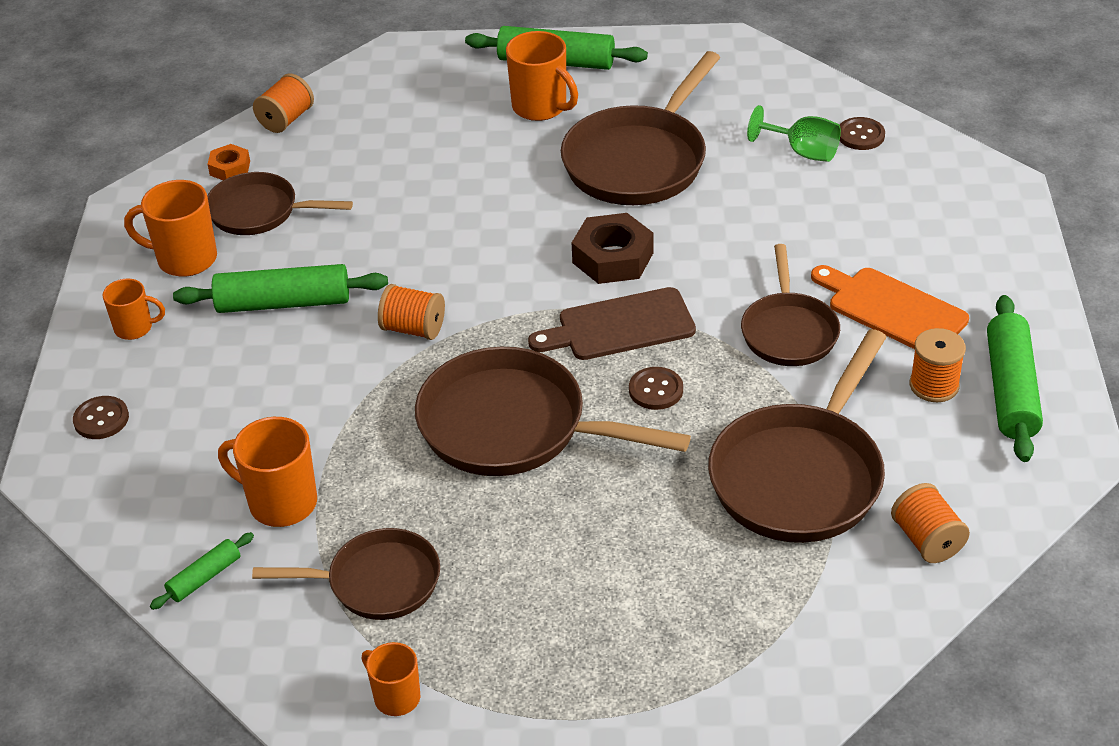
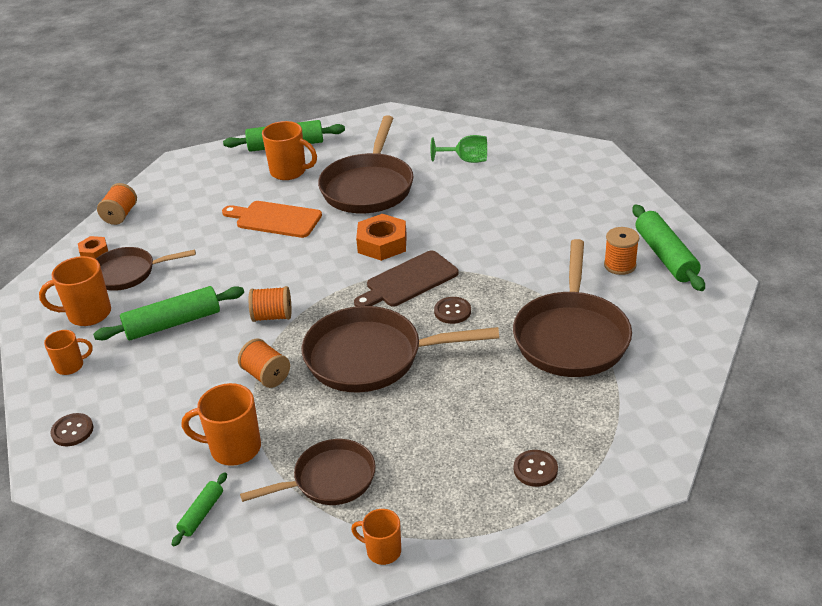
camera: 20 degrees left, 5 degrees down
(613, 258) = (382, 244): brown nut -> orange nut
(788, 331) = (515, 258): brown pan -> none
(860, 135) = (495, 144): brown button -> brown button (535, 469)
(892, 309) = (570, 230): orange cutting board -> orange cutting board (275, 219)
(927, 540) = (669, 352): orange spool -> orange spool (266, 375)

